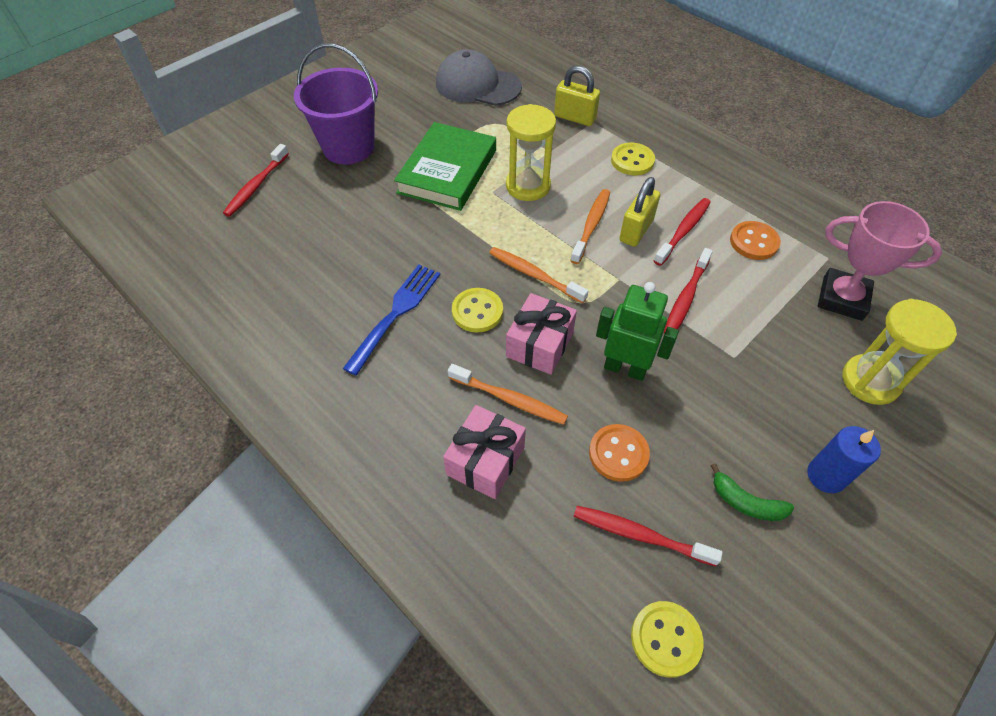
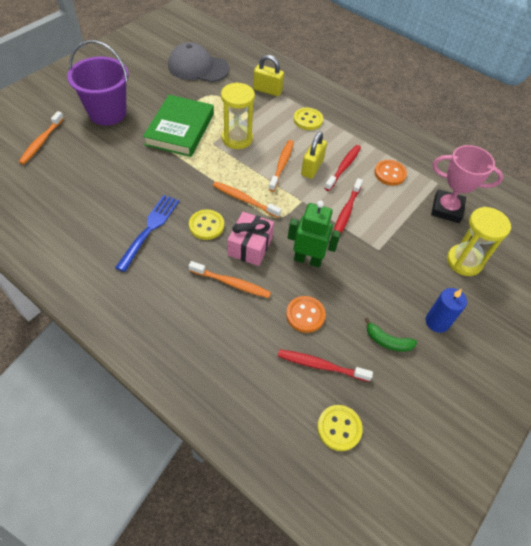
camera: 10 degrees left, 0 degrees up
(256, 186) = (41, 142): red toothbrush -> orange toothbrush
(485, 461) = (217, 324): pink gift -> none

